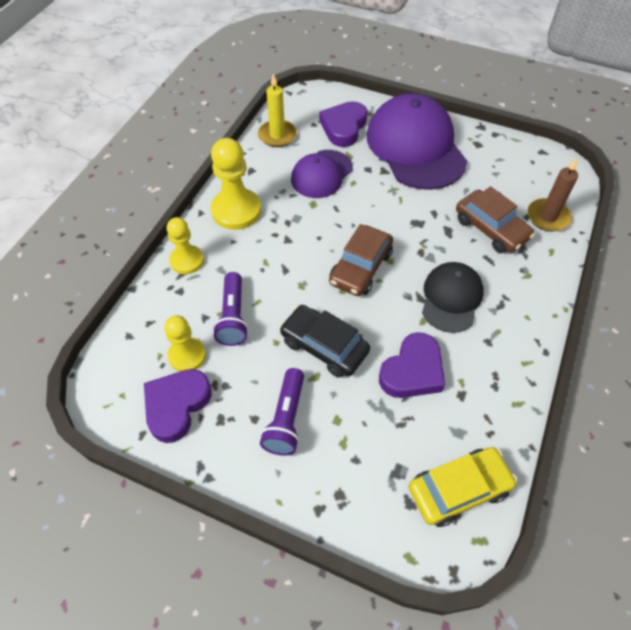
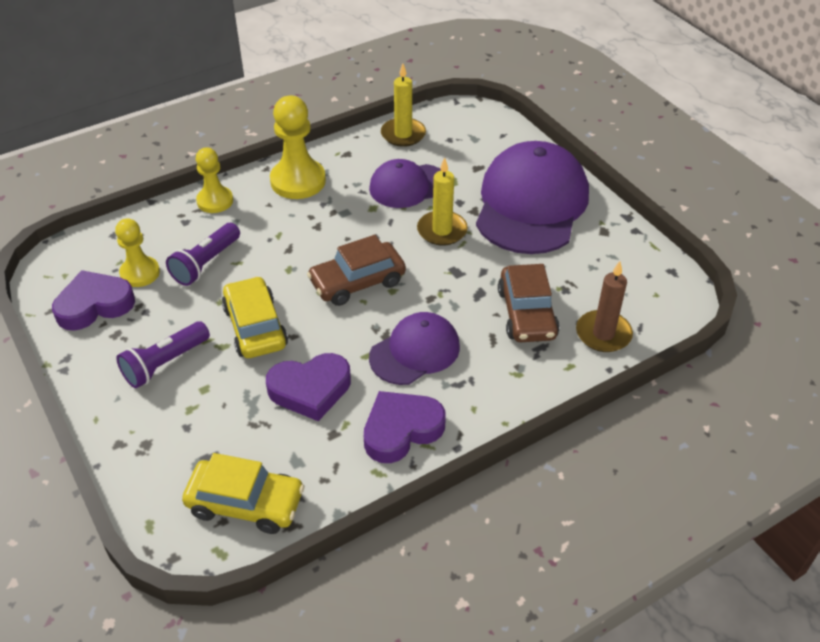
camera: 35 degrees right, 10 degrees down
(324, 346) = (255, 327): black car -> yellow car
(343, 127) = (476, 155): purple heart -> purple heart (401, 430)
(378, 197) = (442, 230): none -> yellow candle
(451, 298) = (415, 352): black cap -> purple cap

